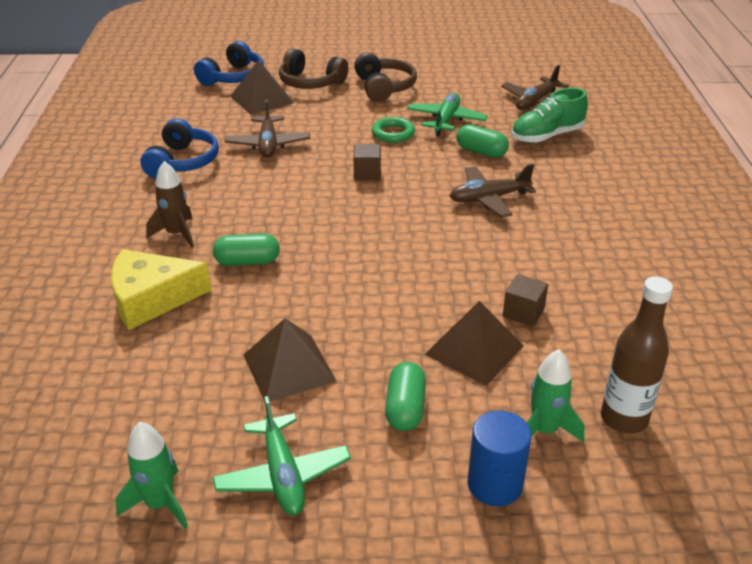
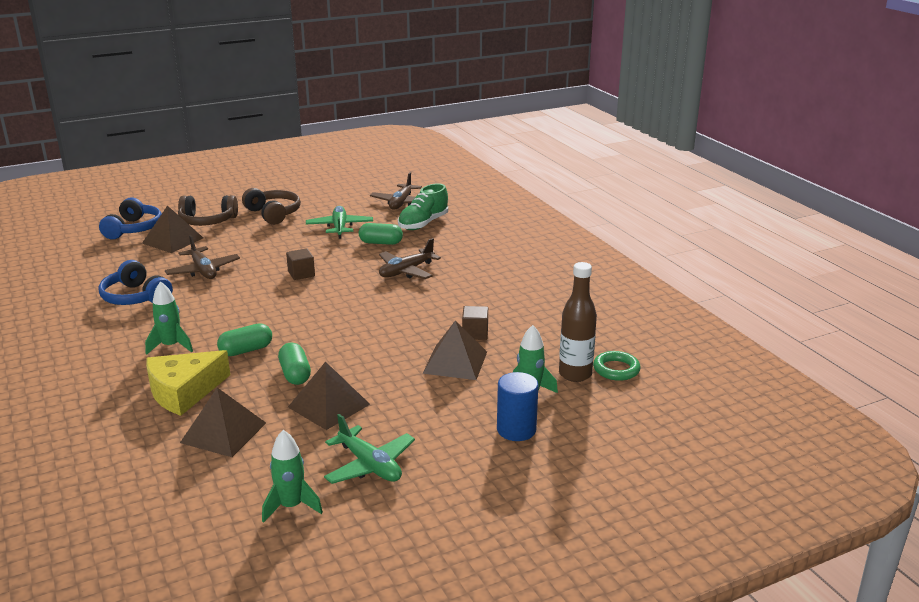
camera: 25 degrees left, 10 degrees down
(155, 368) = (223, 432): none -> brown pyramid
(177, 234) = (171, 346): brown rocket -> green rocket
(182, 162) = (136, 297): blue headphones -> blue headphones turned 150 degrees clockwise
(393, 133) = (303, 244): green ring -> green ring (616, 369)
(405, 408) = (430, 406): green capsule -> green capsule (295, 374)

